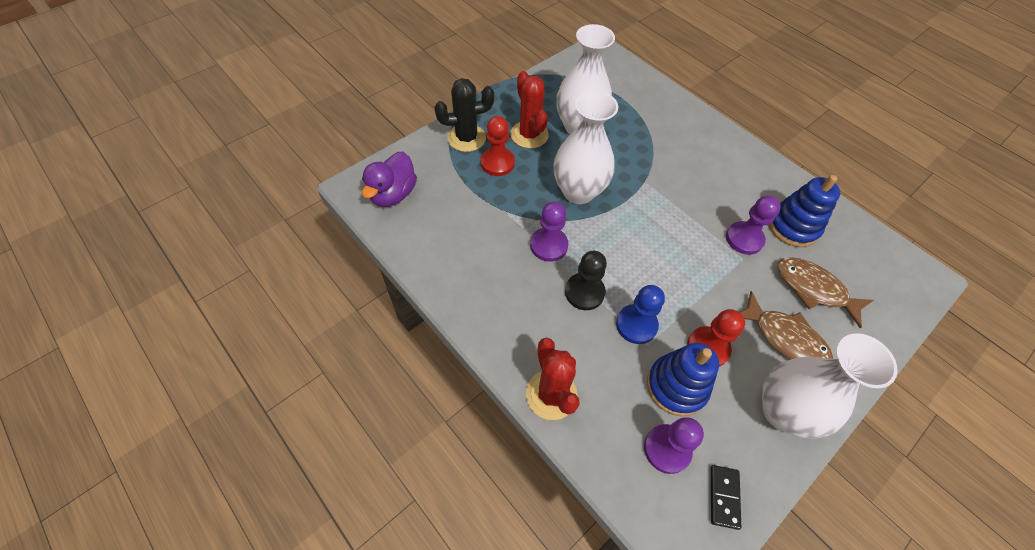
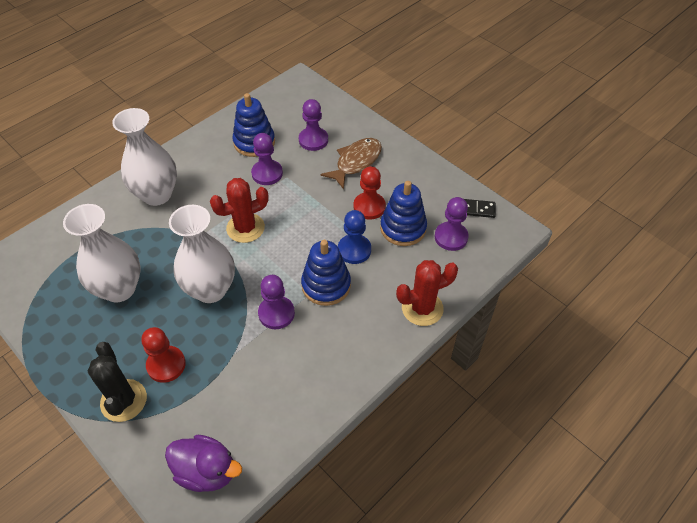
camera: 90 degrees left, 5 degrees down
(529, 135) = (126, 336): red cactus -> red cactus (245, 228)
(584, 292) = (326, 285): black pawn -> blue stacking toy
(782, 411) = (412, 172): white vase -> white vase (157, 194)
(814, 289) = (313, 140): brown fish -> purple pawn

